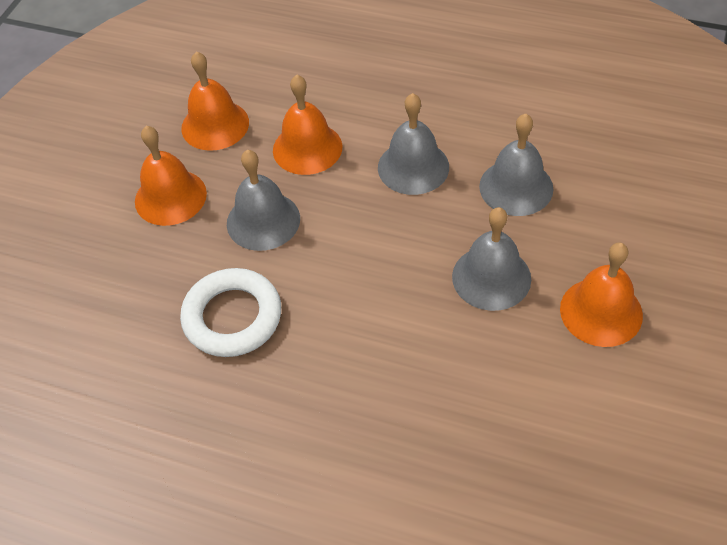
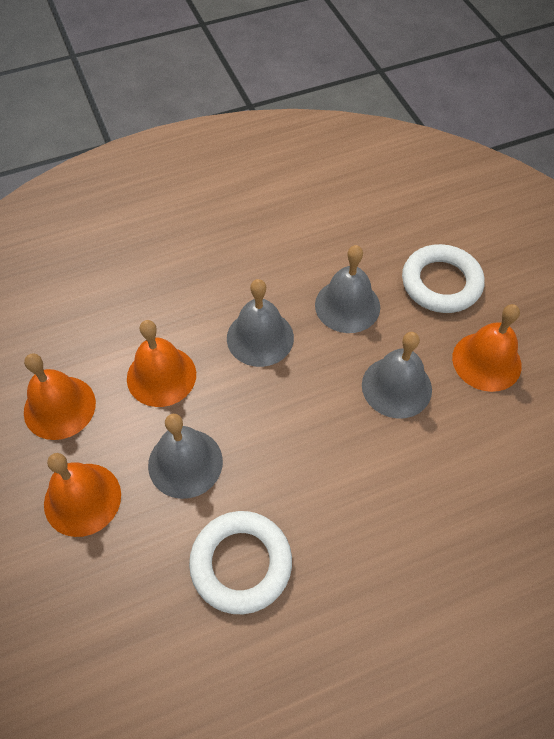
camera: 45 degrees left, 5 degrees up
(628, 221) = (441, 283): none -> white ring

